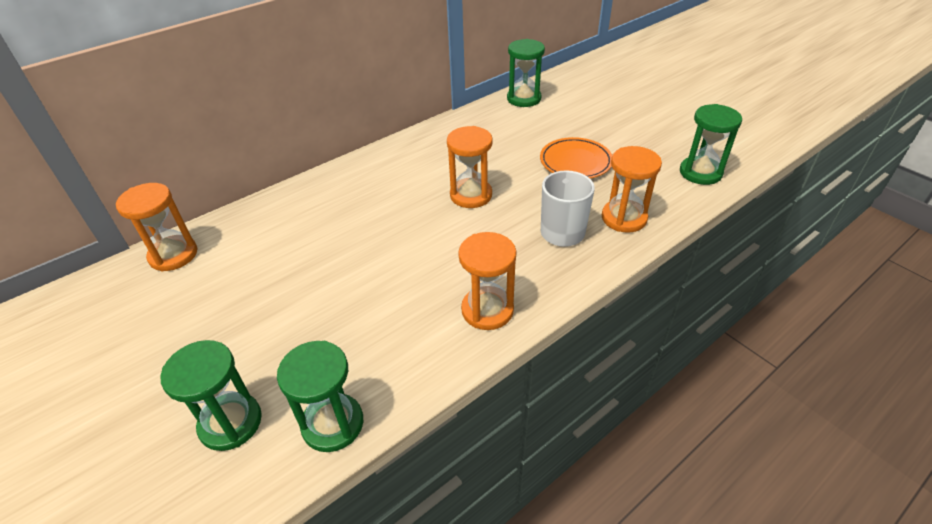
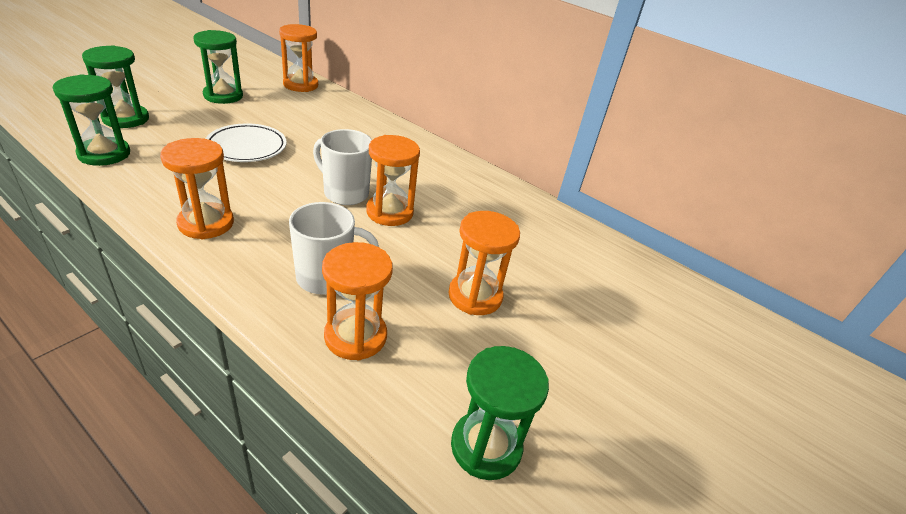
camera: 70 degrees right, 5 degrees down
(337, 293) = (247, 147): none -> white plate
(438, 220) = (345, 193): none -> white mug
(524, 99) = (611, 253): green hourglass -> green hourglass (223, 96)
(575, 162) = (475, 296): orange plate -> orange hourglass

